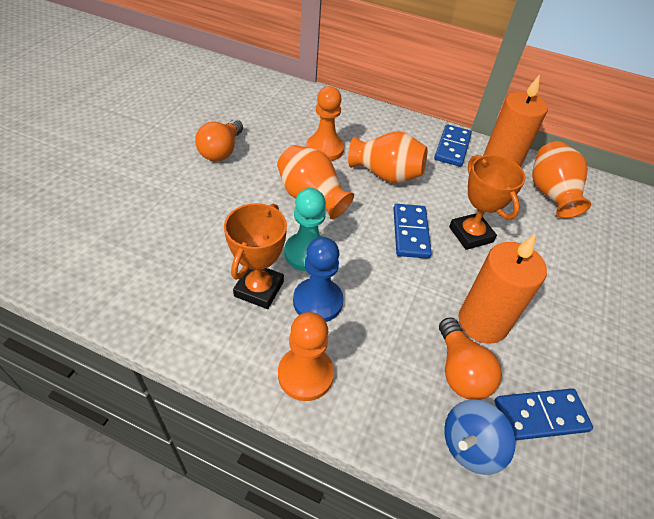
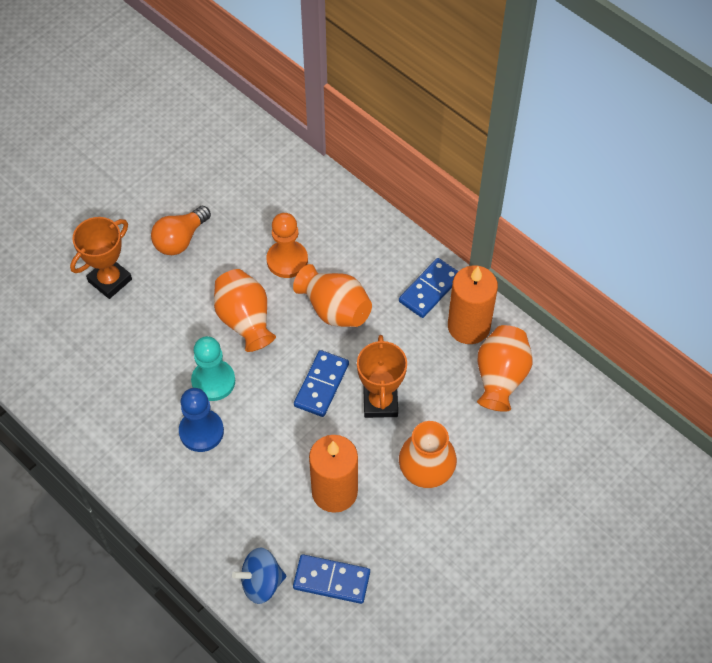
camera: 25 degrees right, 10 degrees up
(259, 289) = (157, 406): orange trophy -> orange trophy (110, 280)
(305, 374) = (164, 491): orange pawn -> none
(460, 371) = (289, 526): orange light bulb -> none
(550, 281) = (426, 472): none -> orange vase

